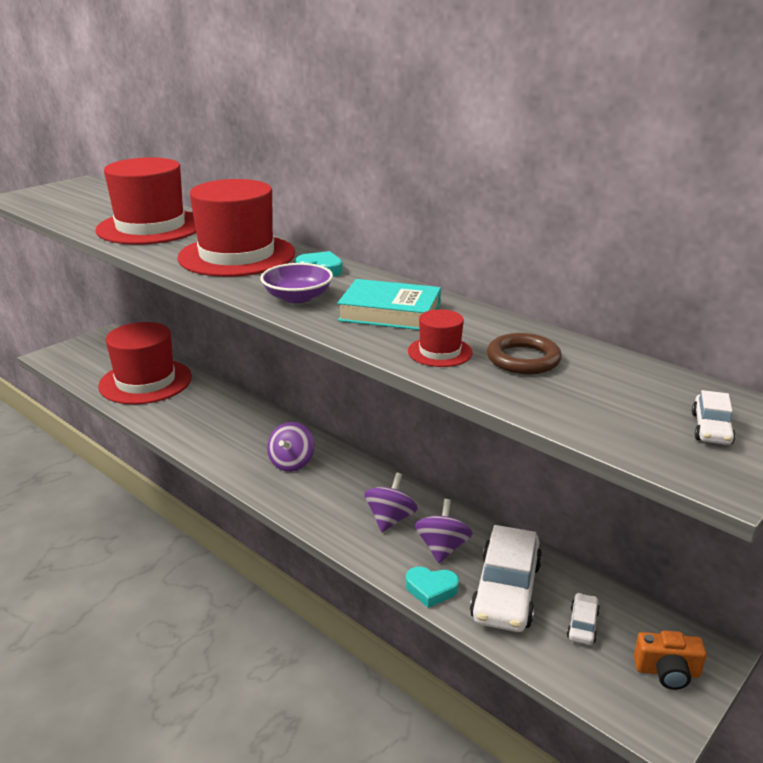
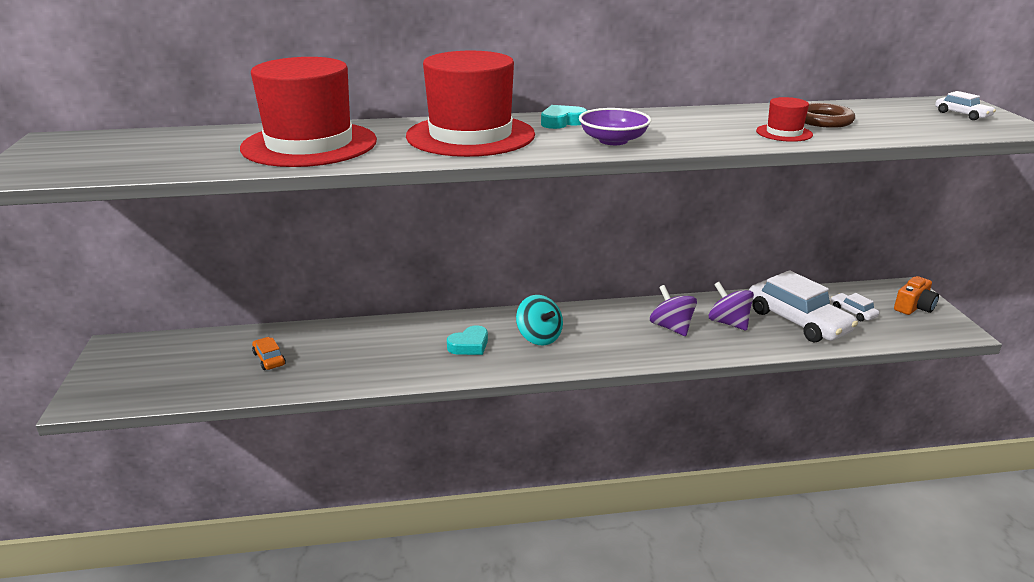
camera: 50 degrees left, 0 degrees up
(145, 381) = (269, 359): red hat -> orange car
(292, 463) = (539, 337): purple spinning top -> turquoise spinning top
(390, 312) = (691, 127): turquoise book -> none
(431, 589) = (770, 345): turquoise heart -> turquoise heart (469, 345)

